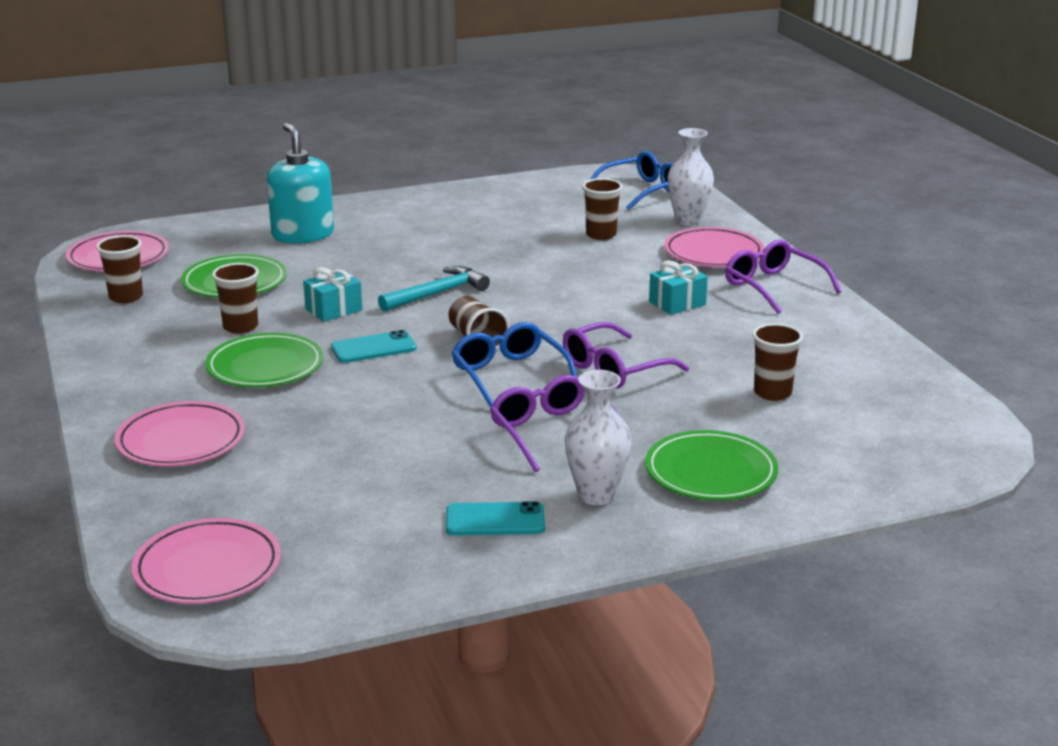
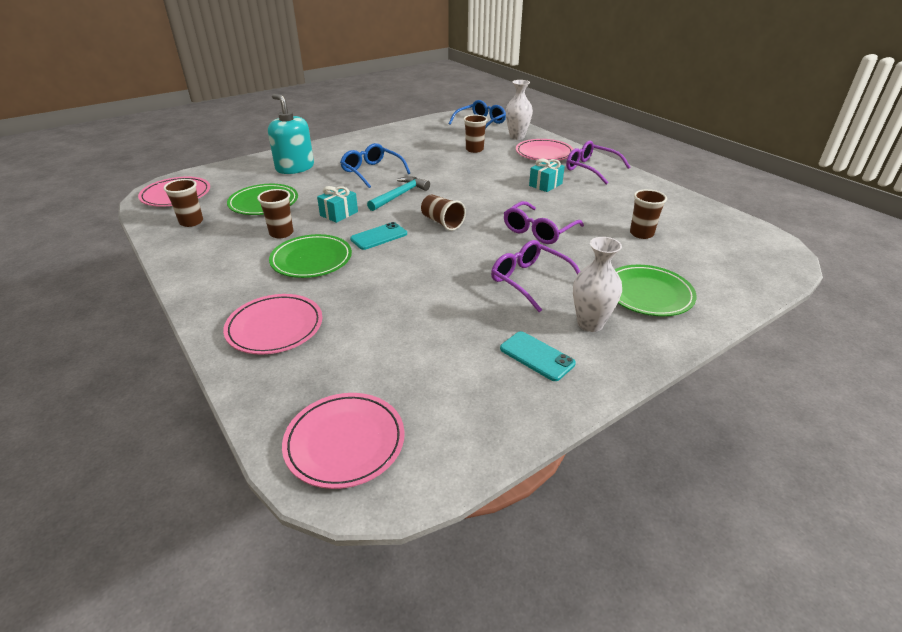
camera: 15 degrees left, 10 degrees up
(495, 520) = (536, 356): turquoise phone -> turquoise phone turned 60 degrees clockwise
(509, 375) = (477, 244): blue glasses -> blue glasses (371, 172)

